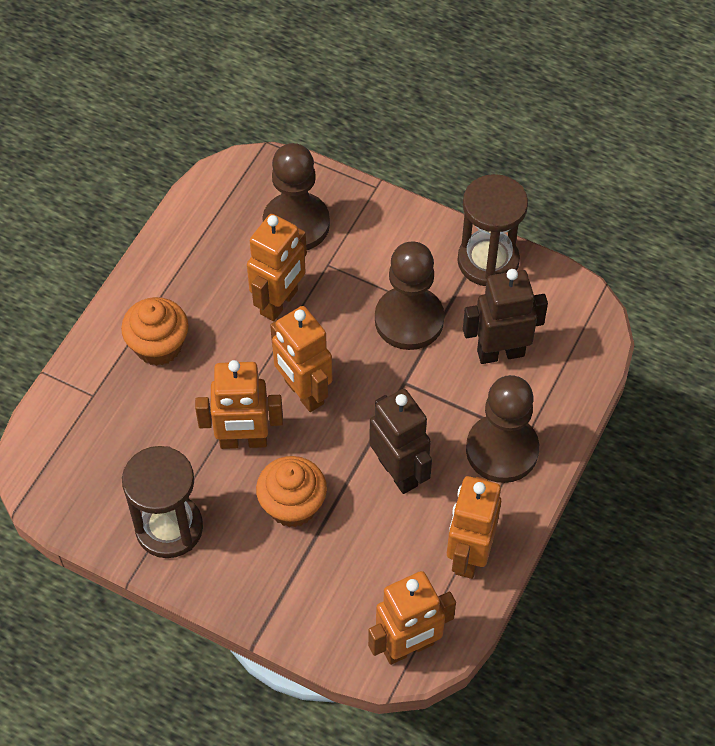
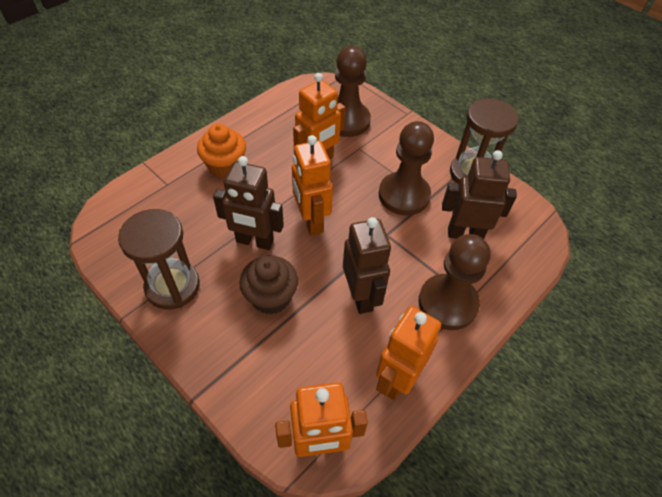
camera: 15 degrees right, 5 degrees down
(243, 441) = (254, 241): orange robot -> brown robot
(292, 505) = (271, 297): orange cupcake -> brown cupcake

